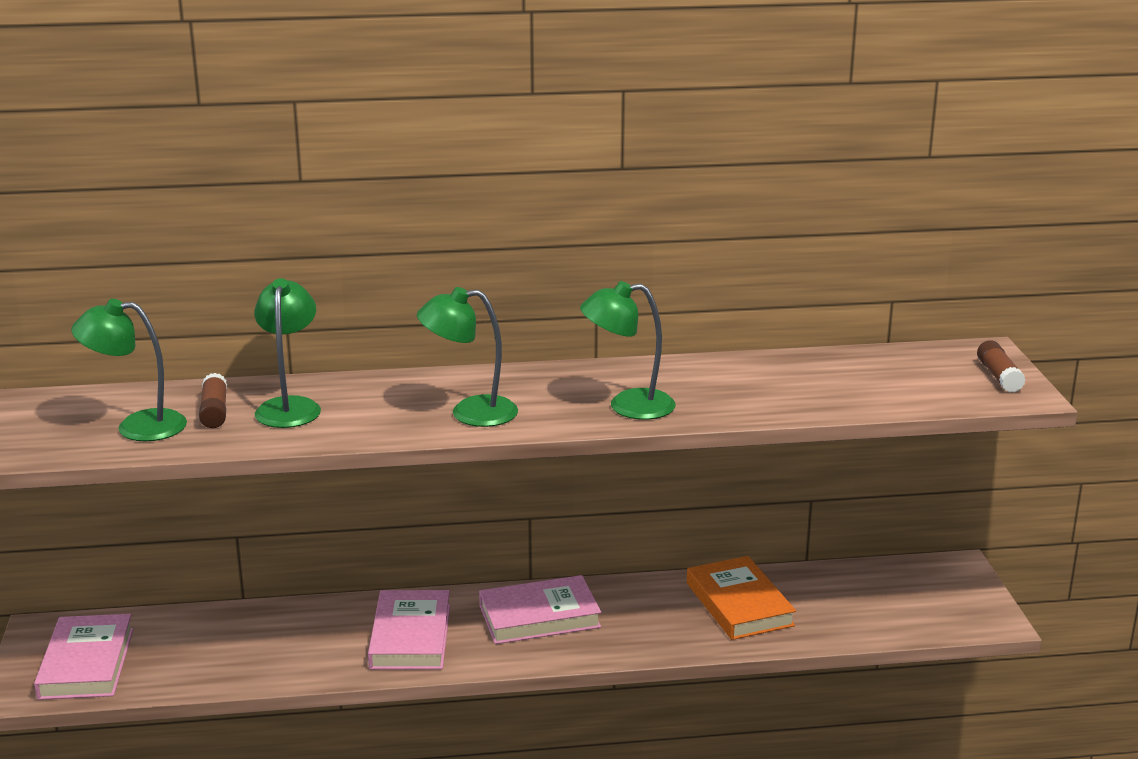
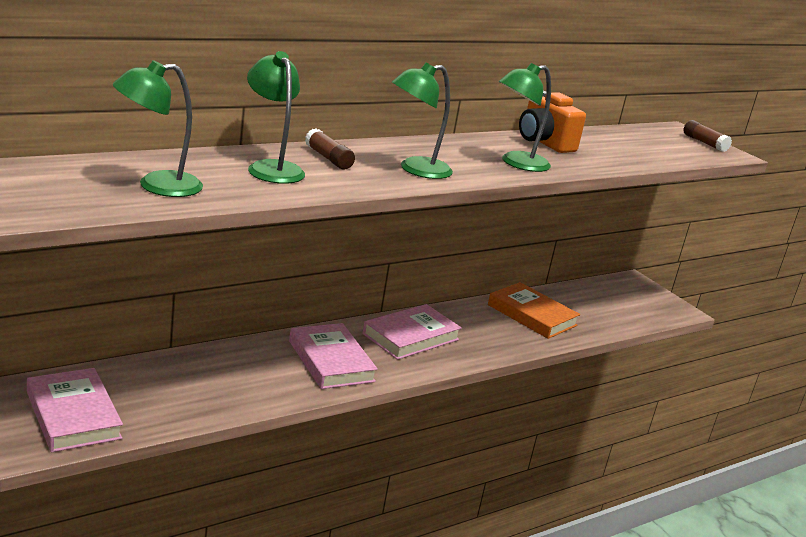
camera: 30 degrees left, 0 degrees up
(214, 411) = (212, 173): brown glue stick -> brown glue stick (328, 158)
(713, 374) = (544, 143): none -> orange camera

